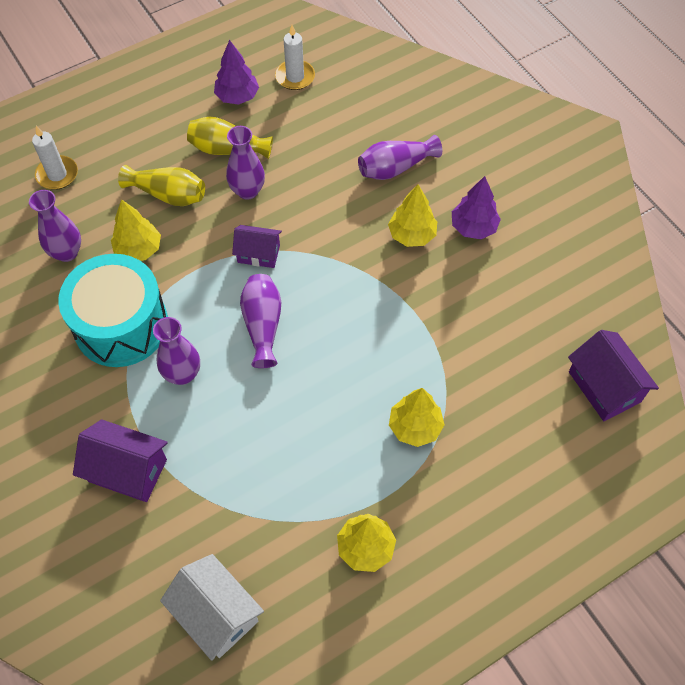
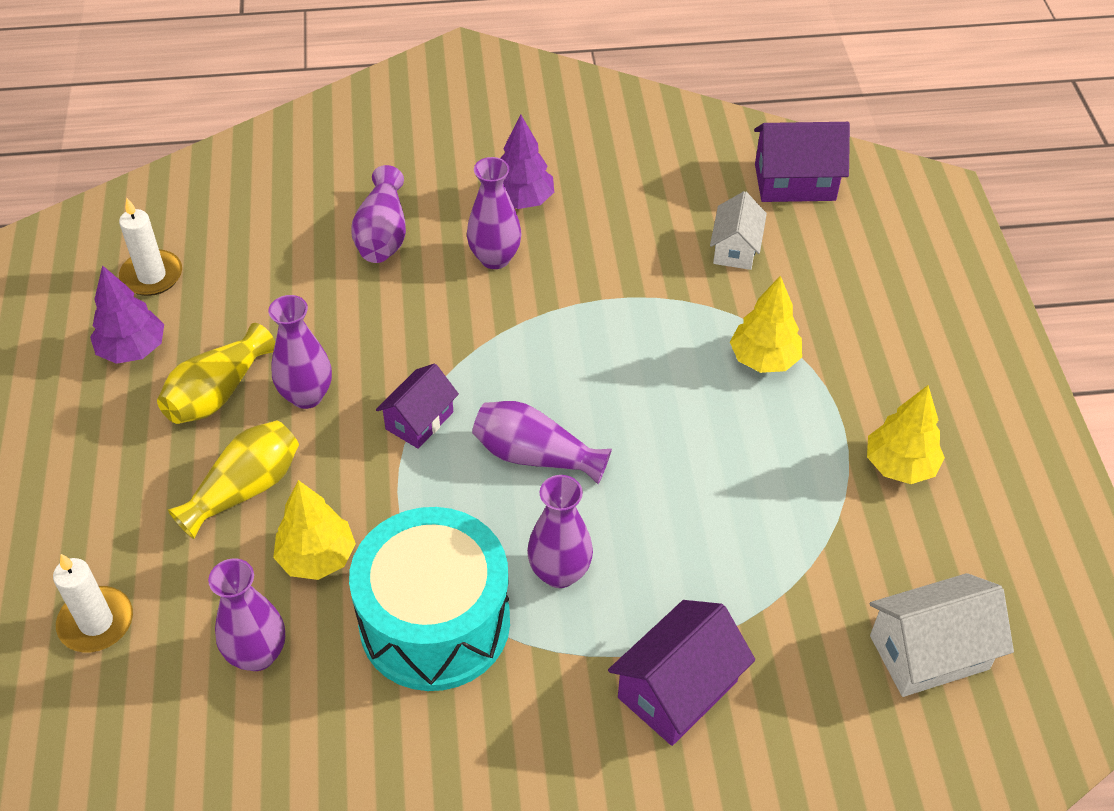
camera: 65 degrees left, 10 degrees down
(412, 235) = (495, 258): yellow tree -> purple vase
(509, 372) = (735, 249): none -> white house

